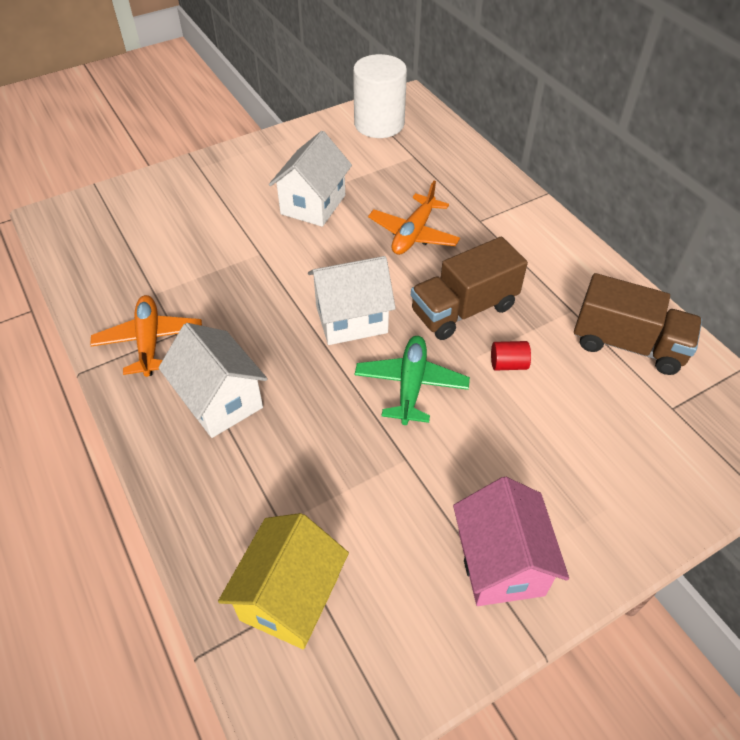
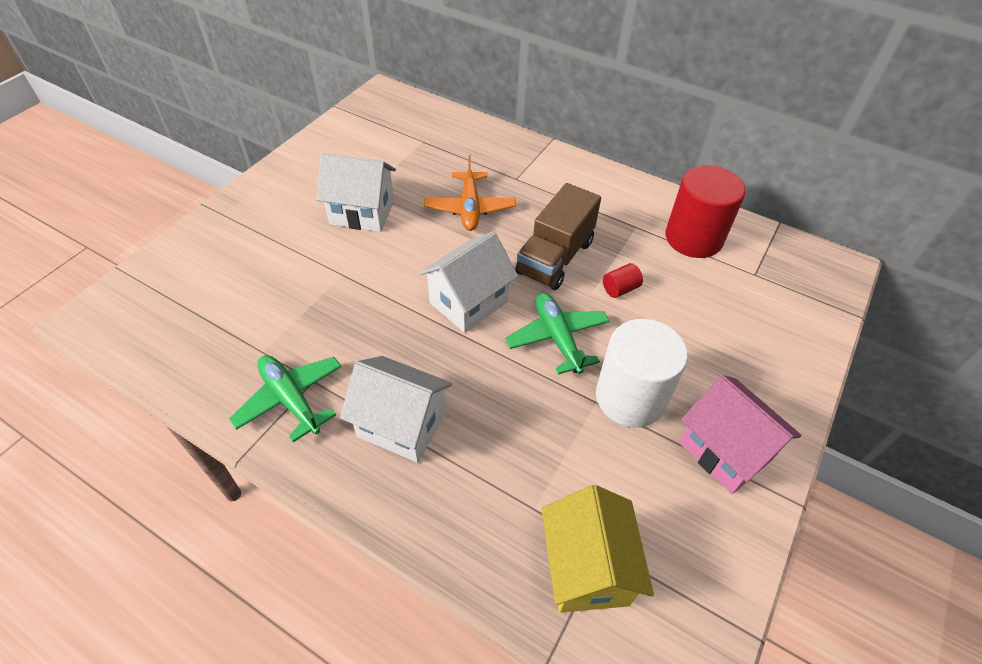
camera: 30 degrees left, 0 degrees up
(149, 341) = (291, 399): orange plane -> green plane
(313, 205) = (362, 212): white house -> white house turned 75 degrees counterclockwise
(379, 124) = (372, 122): white cylinder -> white cylinder (630, 397)
(628, 345) = (693, 238): brown truck -> red cylinder

